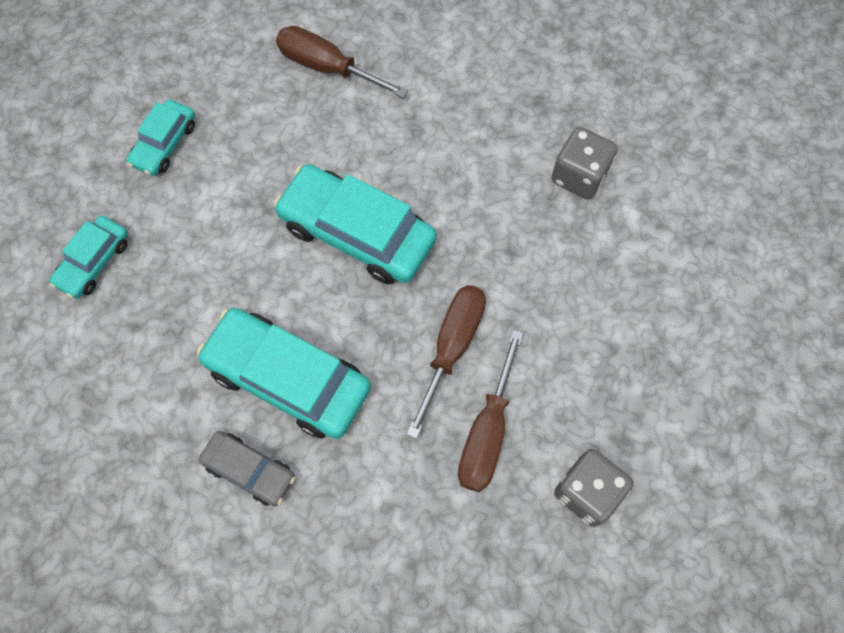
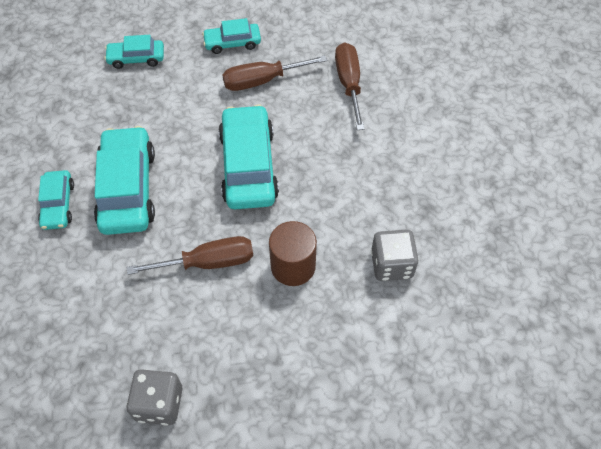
camera: 55 degrees right, 10 degrees down
(249, 470) = (58, 204): grey car -> turquoise car
(487, 432) = (163, 317): brown screwdriver -> brown screwdriver (262, 80)
(517, 267) = (293, 266): none -> brown cylinder

